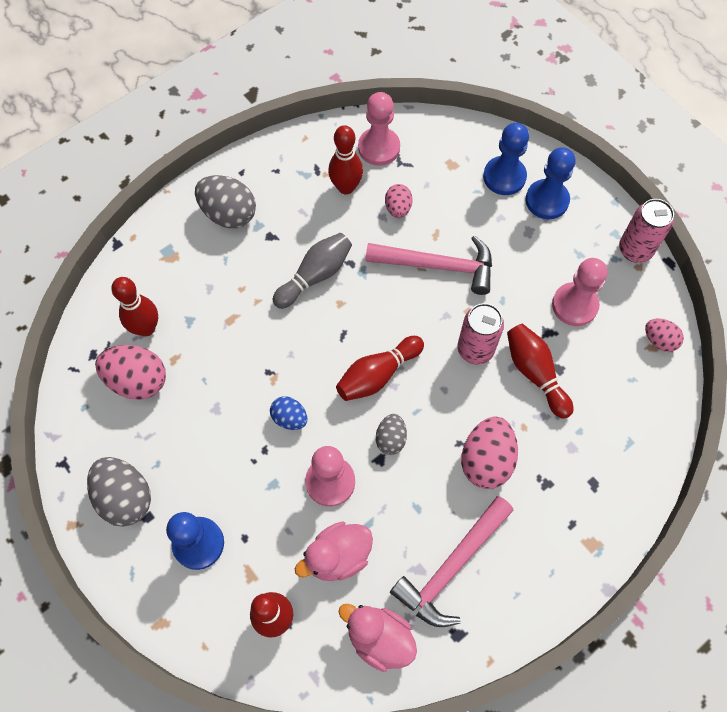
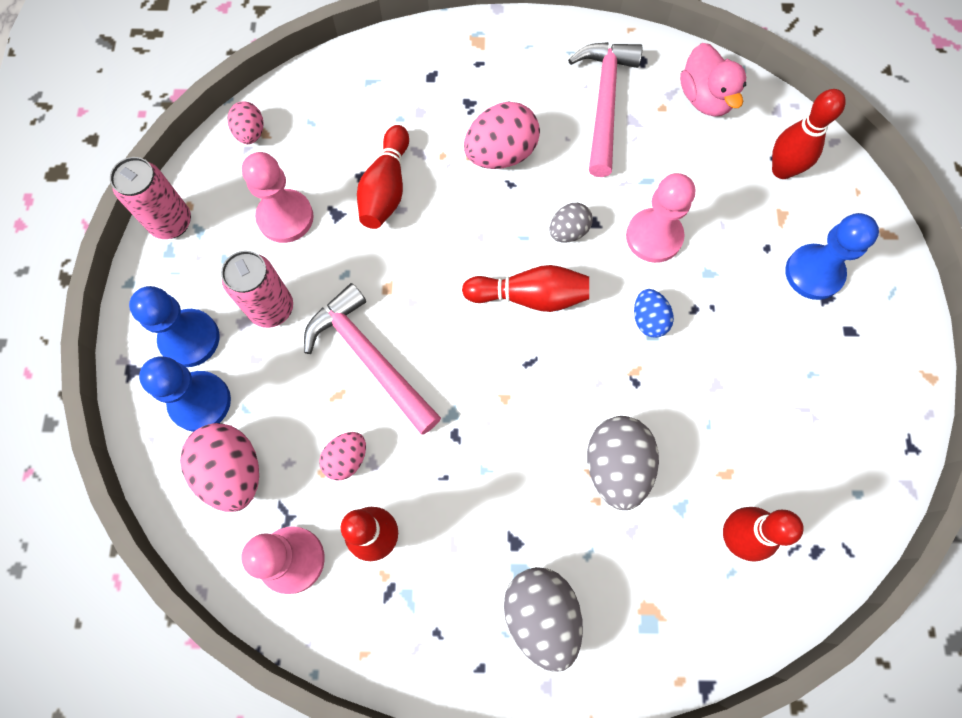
camera: 140 degrees left, 5 degrees up
(125, 497) = (862, 364): grey egg -> grey egg (616, 467)
(138, 381) = (782, 479): pink egg -> pink egg (233, 472)
(315, 276) = (505, 450): grey bowling pin -> none
(338, 556) = (693, 175): pink duck -> none
(452, 567) = (604, 103): pink hammer -> pink hammer turned 75 degrees counterclockwise
(475, 349) = (417, 249): pink can -> pink can (272, 308)

